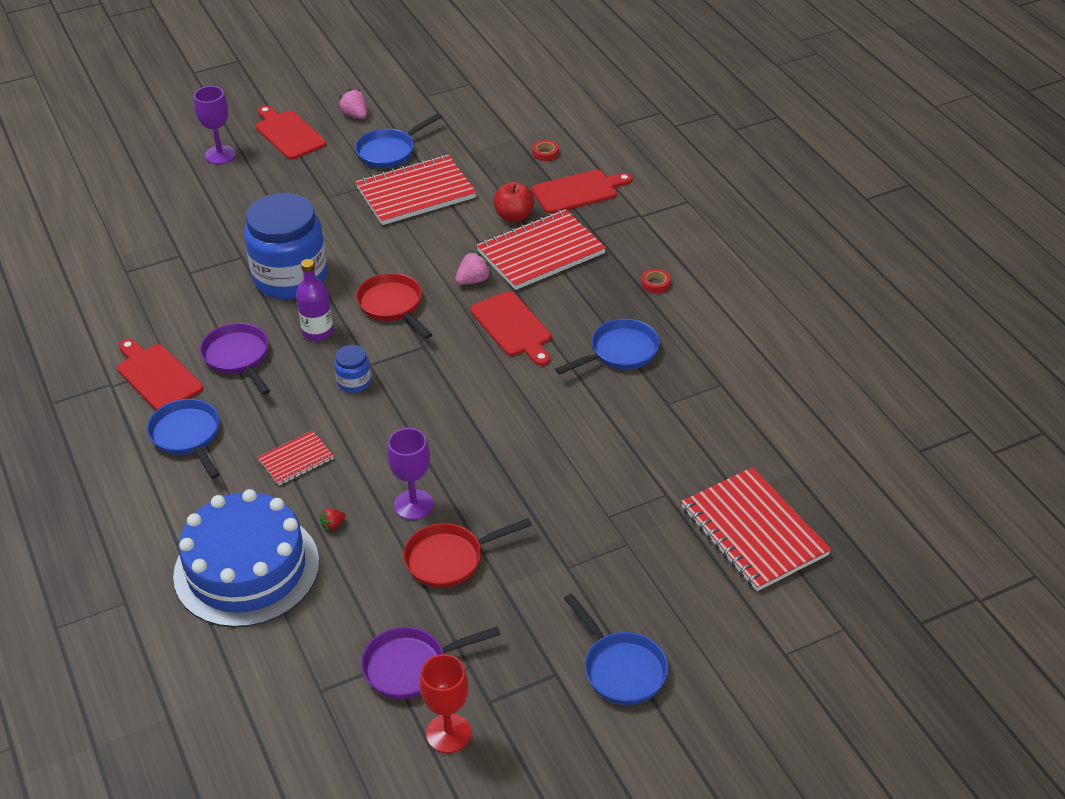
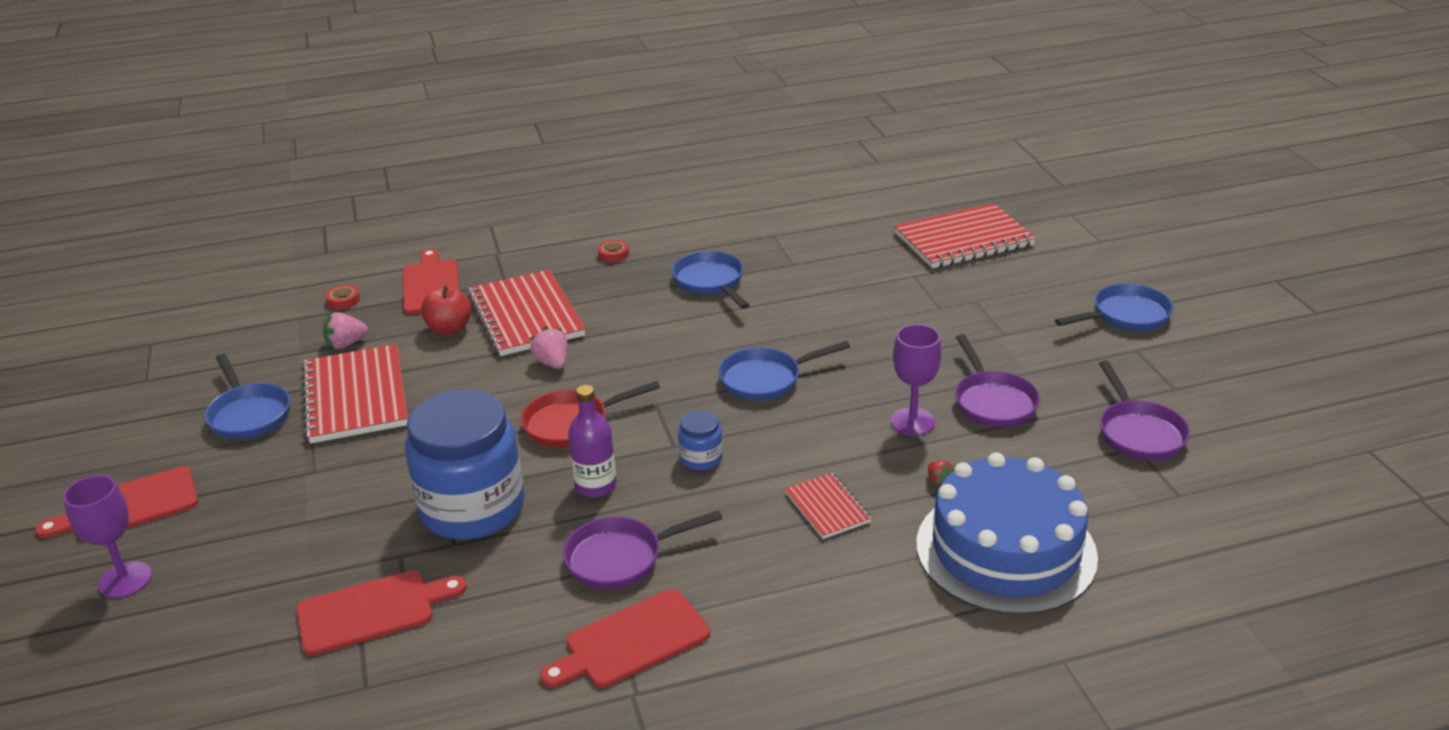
camera: 80 degrees left, 10 degrees down
(187, 436) = (765, 606): blue pan -> blue pan (766, 379)
(355, 115) = (137, 441): pink strawberry -> pink strawberry (346, 344)
(448, 733) = (1218, 414): red goblet -> none
(450, 559) = (993, 402): red pan -> purple pan
(513, 327) = (645, 342): red cutting board -> red cutting board (372, 611)

